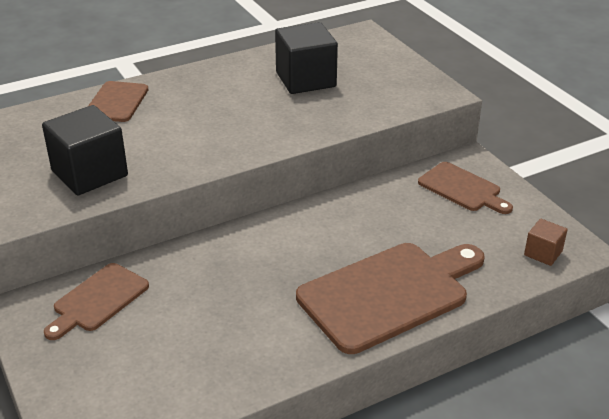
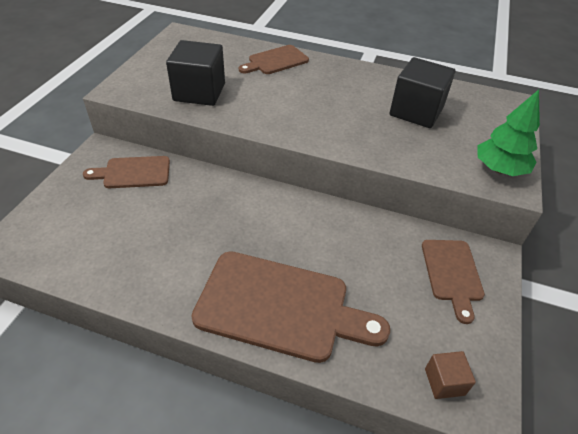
camera: 45 degrees right, 10 degrees up
(421, 88) = (499, 169): none -> green tree

